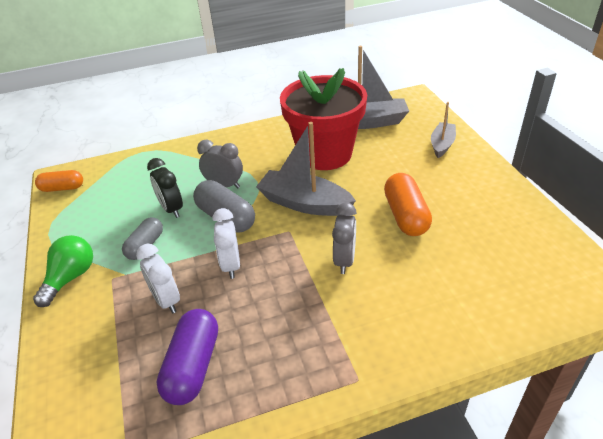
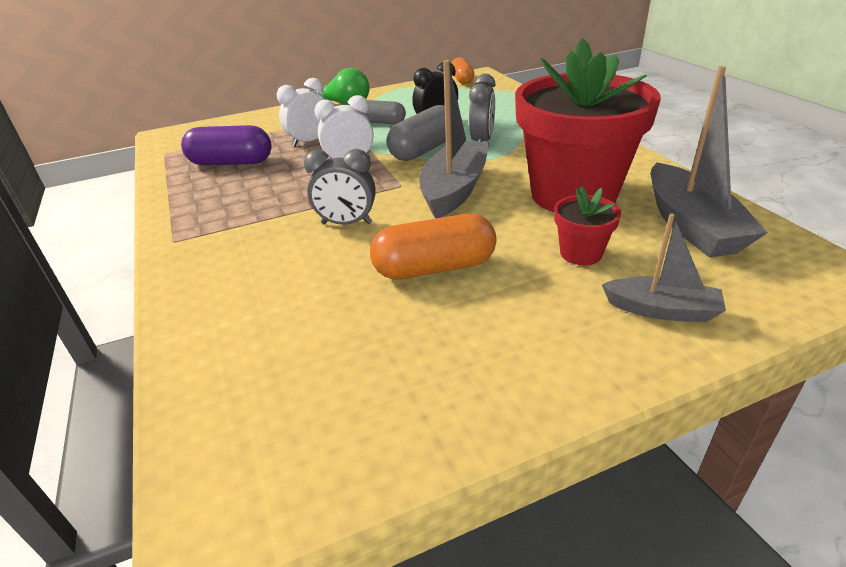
camera: 85 degrees right, 5 degrees down
(392, 160) = (581, 253): none -> red flower pot

